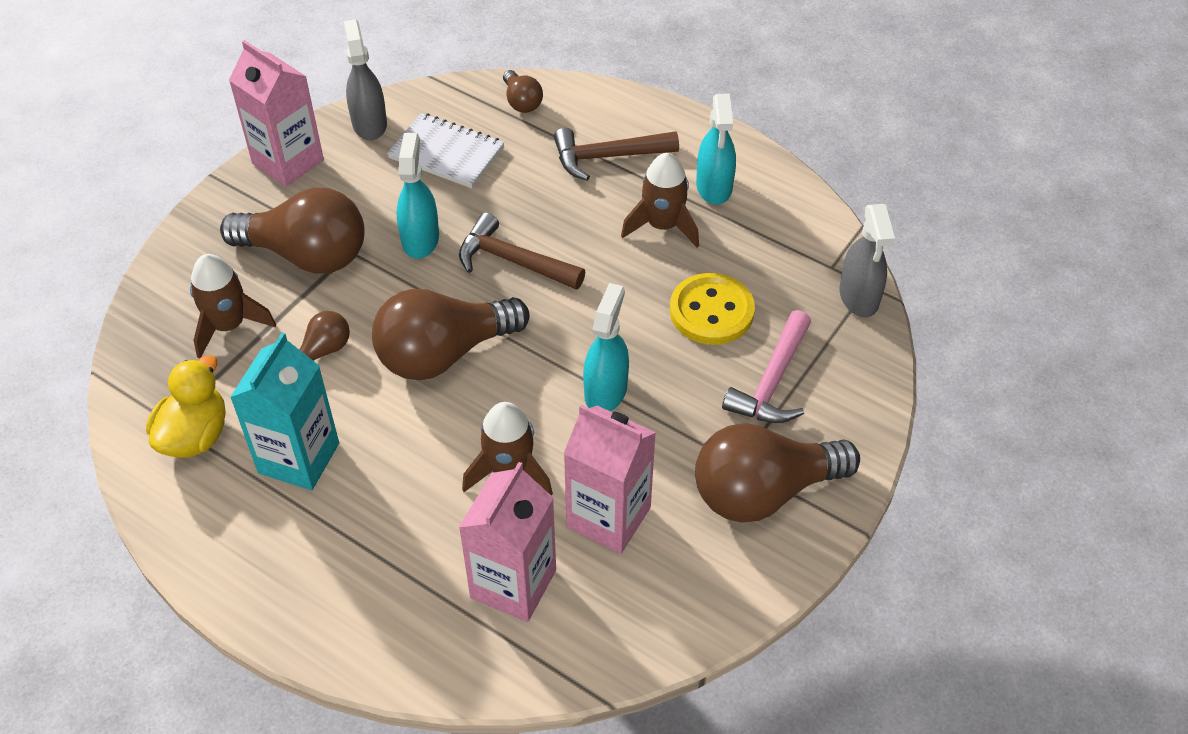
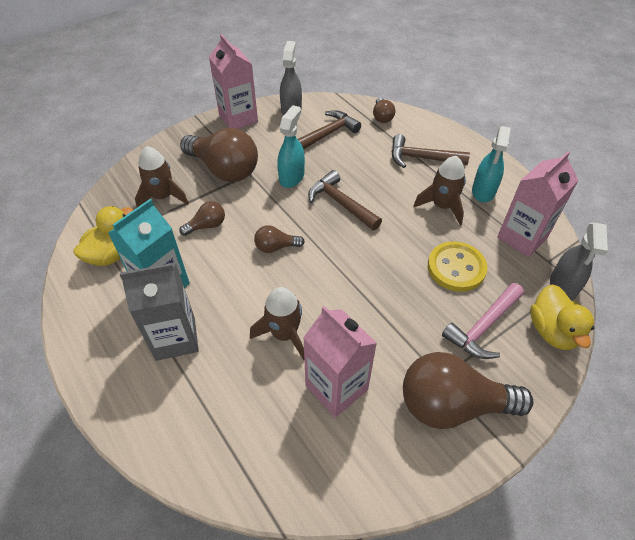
camera: 20 degrees right, 0 degrees up
(357, 523) = (175, 338): none -> grey carton
(444, 354) = (276, 247): brown light bulb -> brown light bulb, size x0.47
(446, 153) = (327, 134): white notebook -> brown hammer
(513, 584) = (254, 414): pink carton -> pink carton (522, 237)
(606, 390) = (367, 299): turquoise spray bottle -> none
(860, 361) = (552, 331): none -> yellow duck

